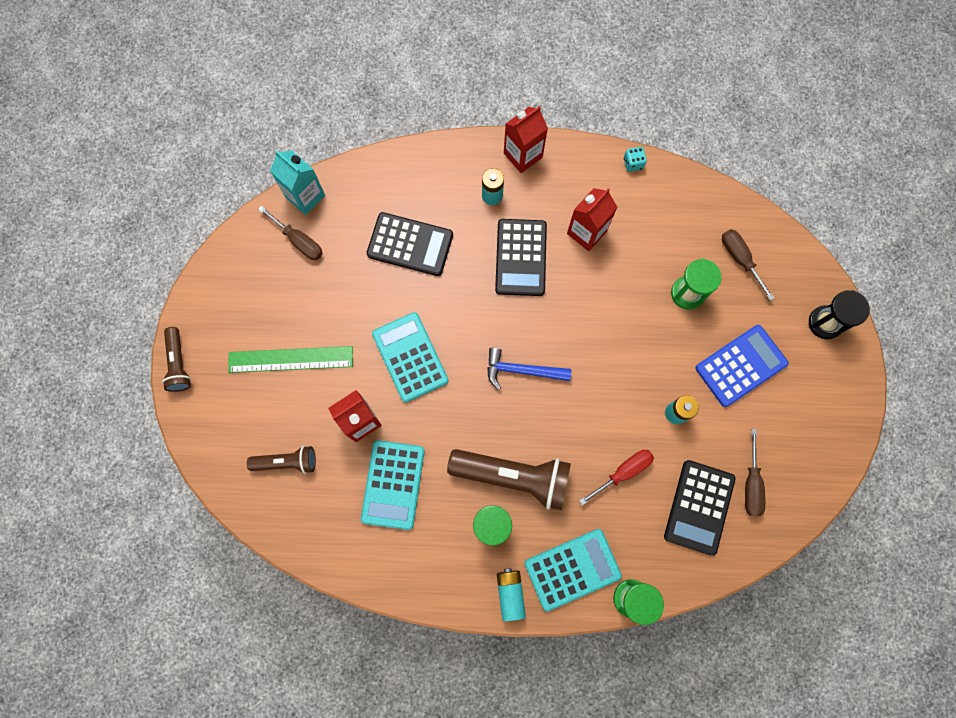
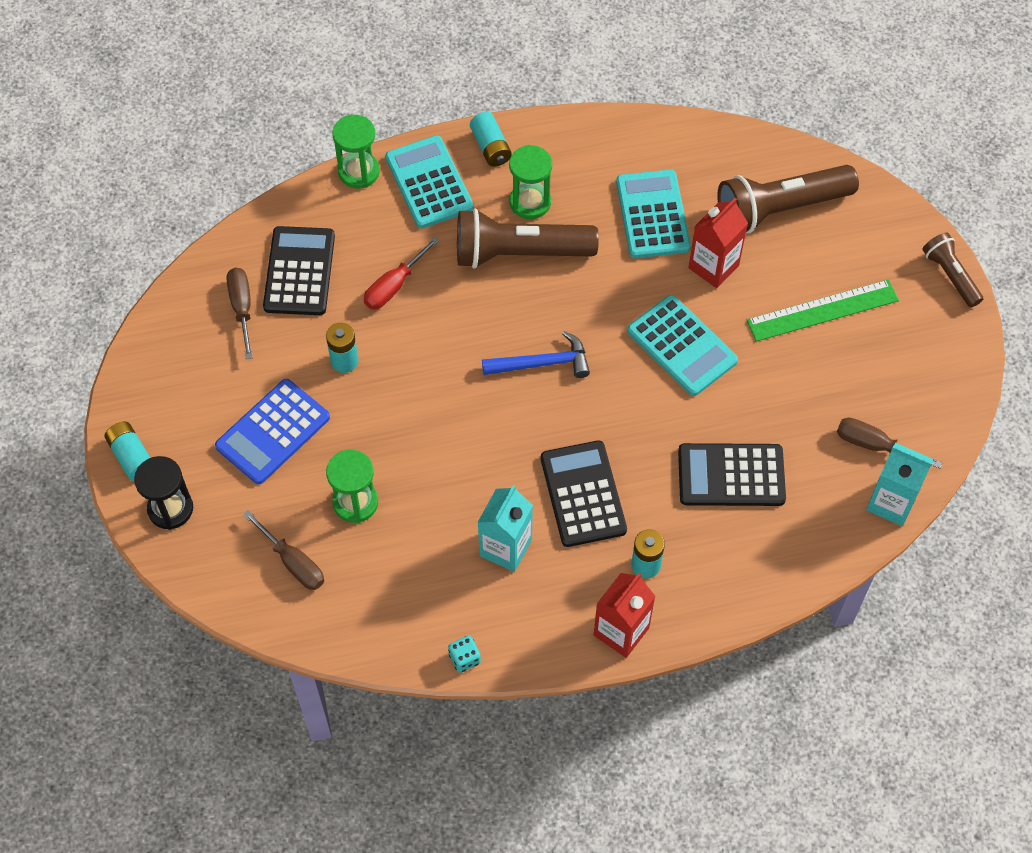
camera: 165 degrees right, 15 degrees down
(287, 462) = (779, 209): brown flashlight -> brown flashlight, size x1.81
(572, 569) = (429, 183): turquoise calculator -> turquoise calculator turned 105 degrees clockwise
(586, 232) = (505, 547): red carton -> turquoise carton
(851, 373) = (131, 457): none -> turquoise battery

